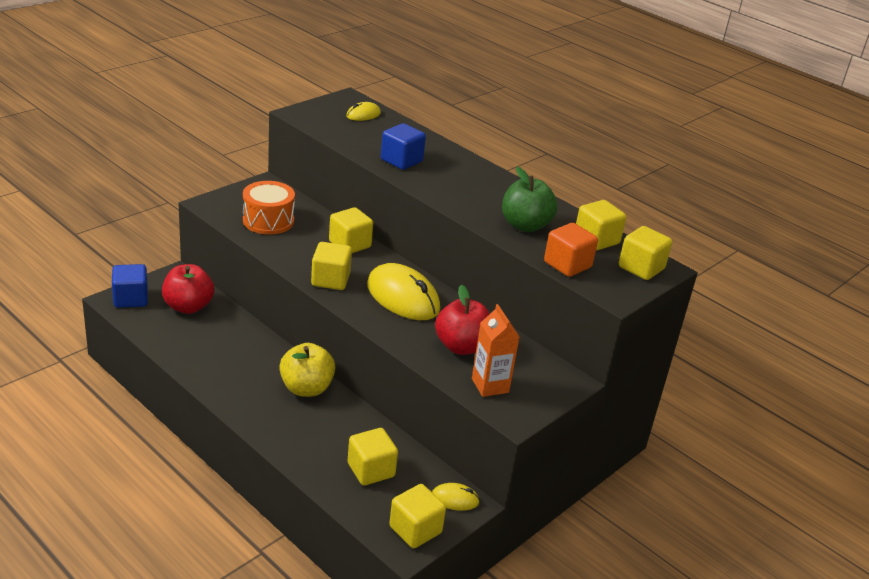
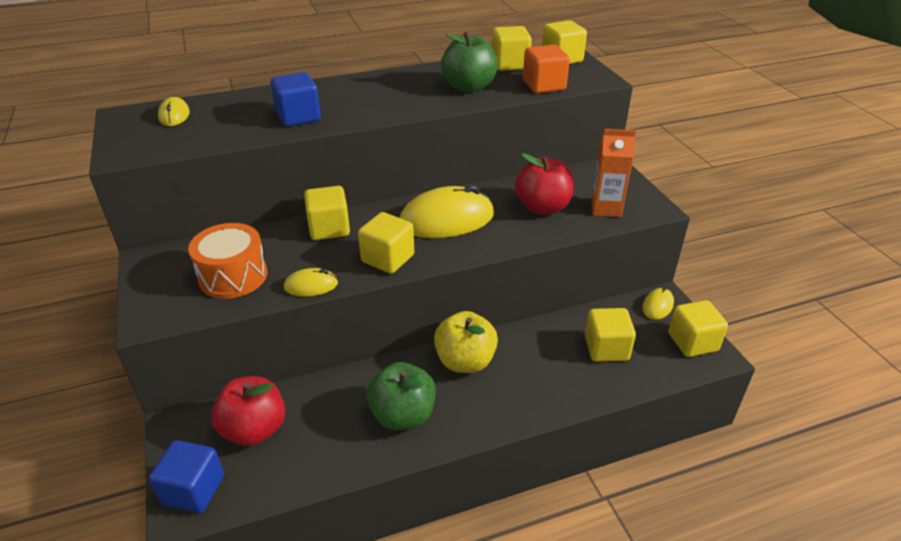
camera: 60 degrees left, 5 degrees up
(233, 369) = (403, 415): none -> green apple
(277, 254) = (311, 285): none -> yellow mouse

